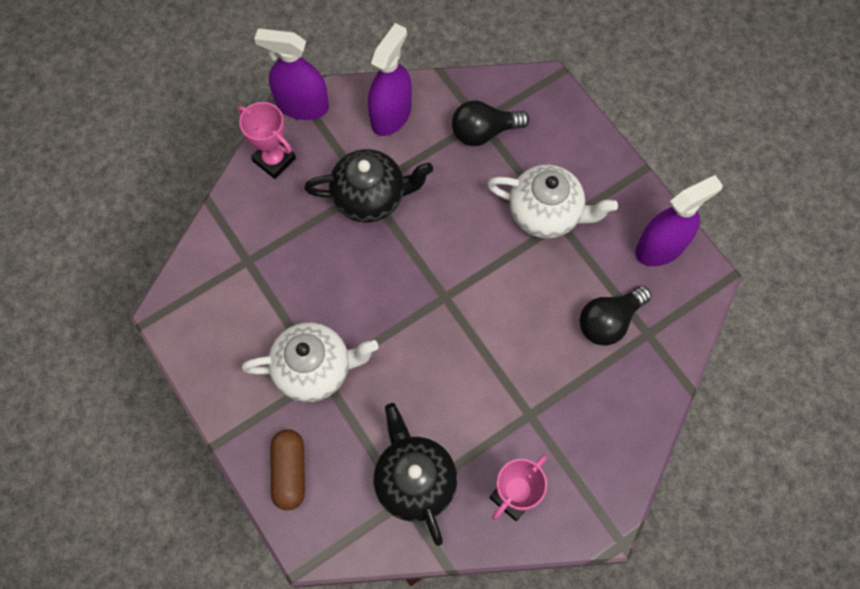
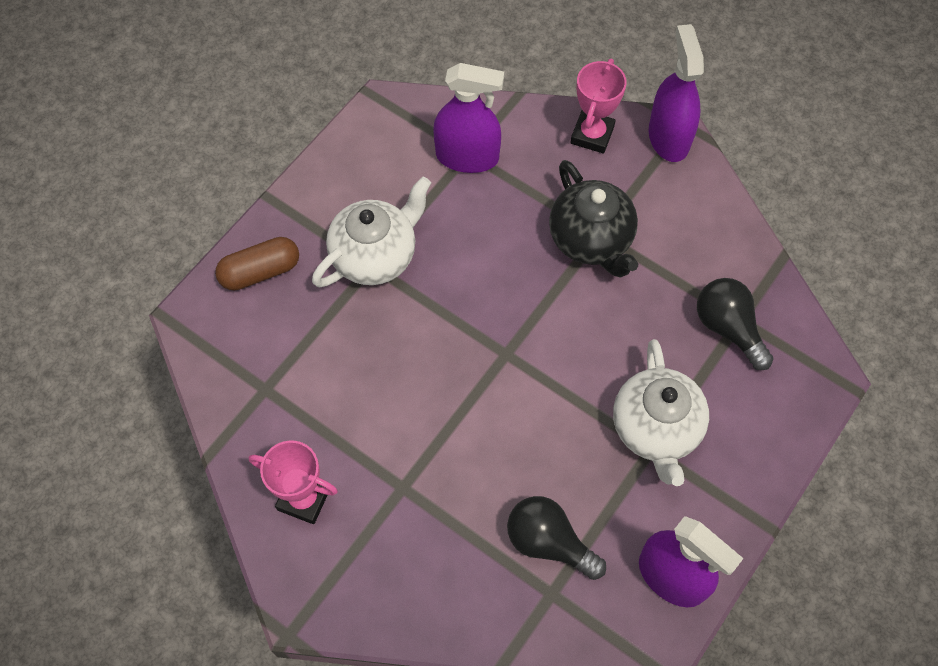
camera: 70 degrees right, 5 degrees down
(314, 369) = (375, 256): white teapot -> white teapot turned 105 degrees counterclockwise
(391, 115) = (701, 226): purple spray bottle -> purple spray bottle (467, 157)
(414, 480) = (289, 392): black teapot -> none

